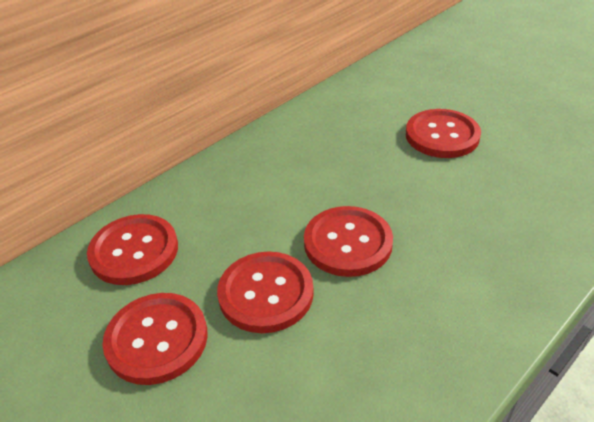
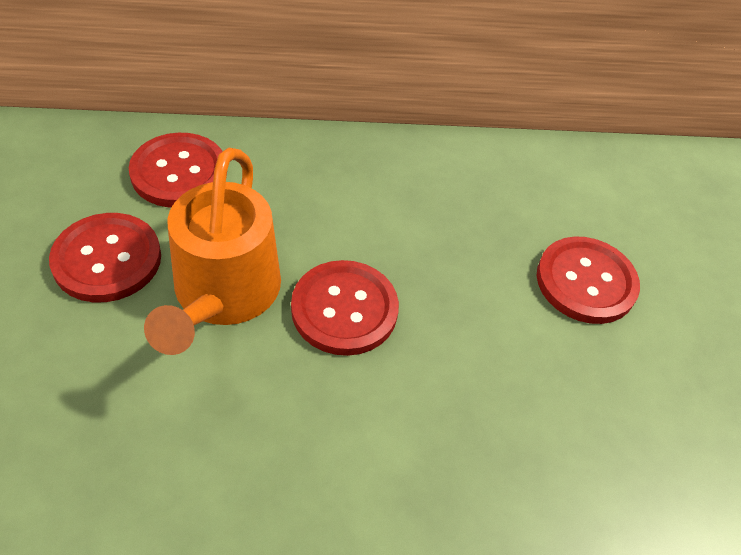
camera: 35 degrees right, 10 degrees up
(266, 293) = (223, 293): red button -> orange watering can

